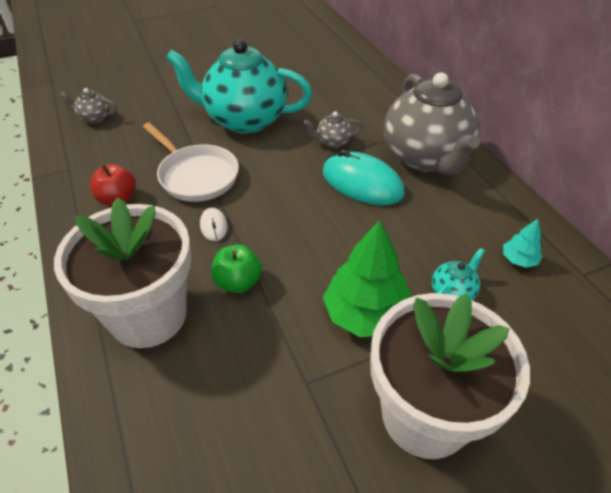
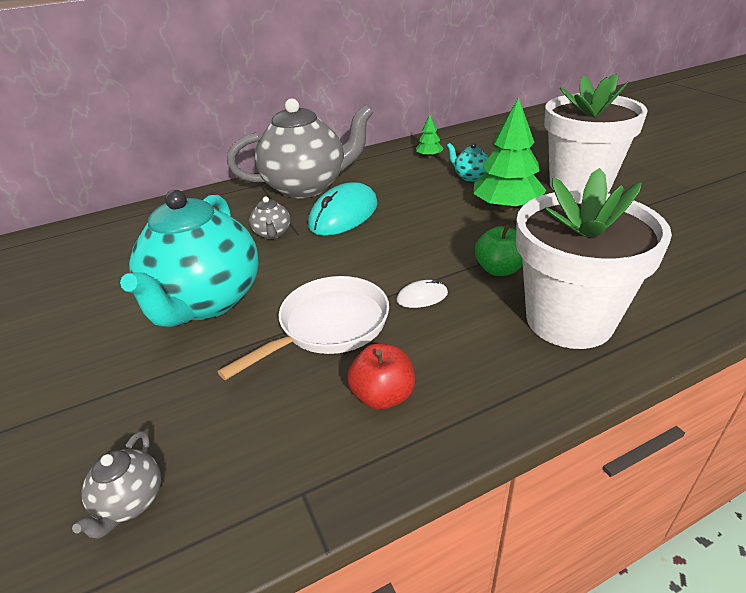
camera: 90 degrees left, 10 degrees down
(518, 259) = (429, 156): turquoise tree -> green tree

